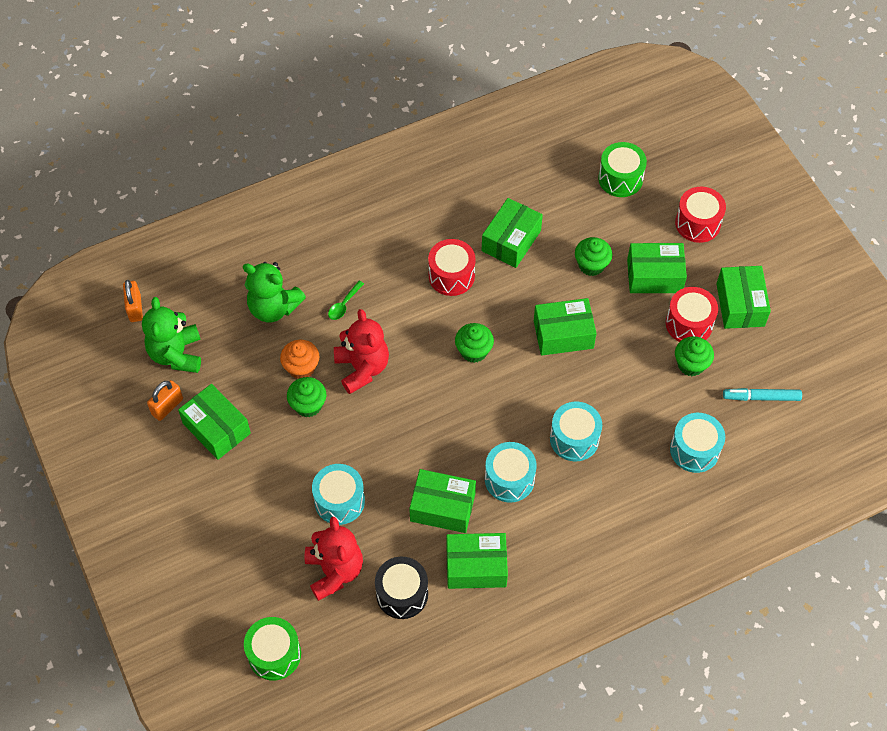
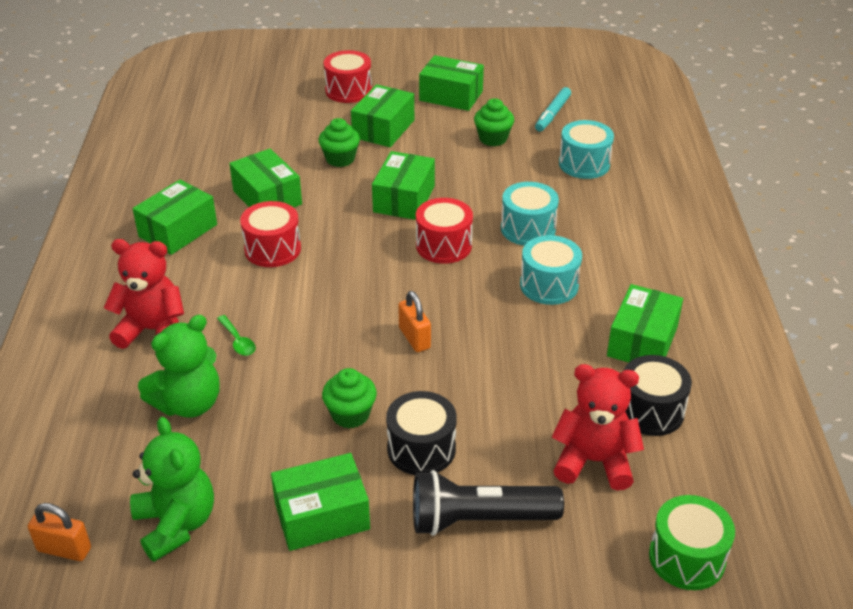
camera: 65 degrees left, 20 degrees down
(167, 407) = (250, 560): orange padlock -> orange padlock (414, 338)
(176, 354) = (176, 524): green teddy bear -> green teddy bear turned 135 degrees counterclockwise
(252, 518) = (478, 520): none -> black flashlight
(297, 461) = (421, 449): none -> black drum
(301, 367) = (294, 404): orange cupcake -> none
(339, 501) = (500, 427): turquoise drum -> none
(362, 368) = (335, 352): red teddy bear -> red teddy bear (153, 330)
(442, 507) = (555, 344): green box -> green box (178, 230)
(473, 351) = (377, 262): green cupcake -> none
(620, 179) = (260, 114): green drum -> none
(689, 324) = (449, 126): red drum -> red drum (443, 245)

